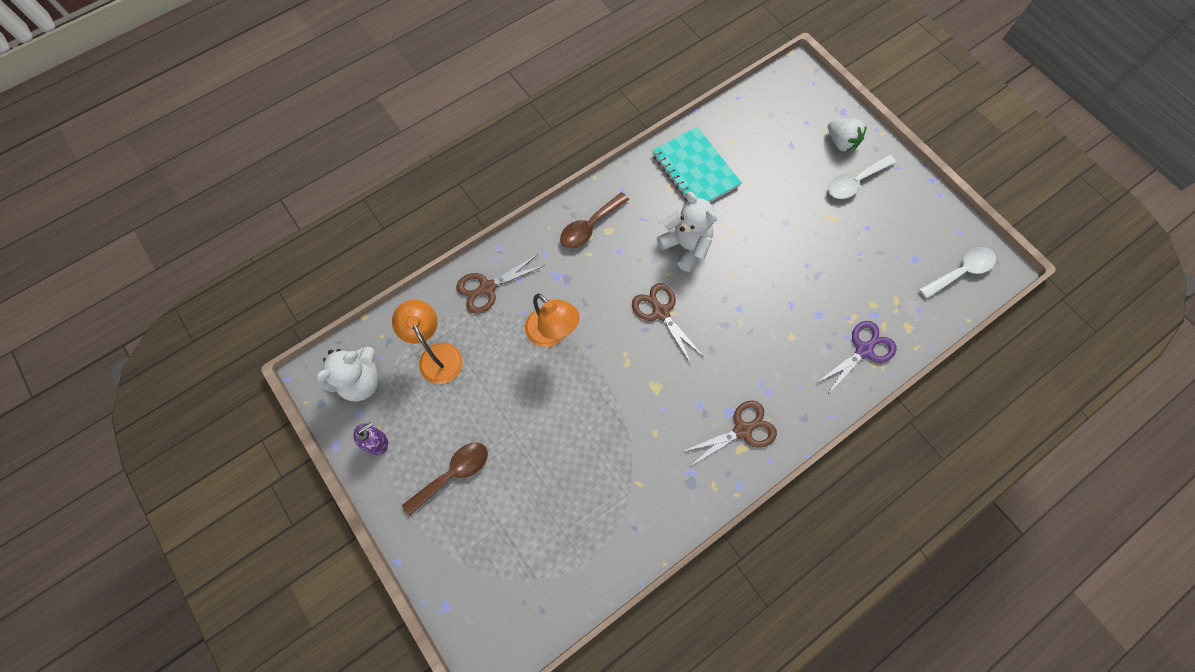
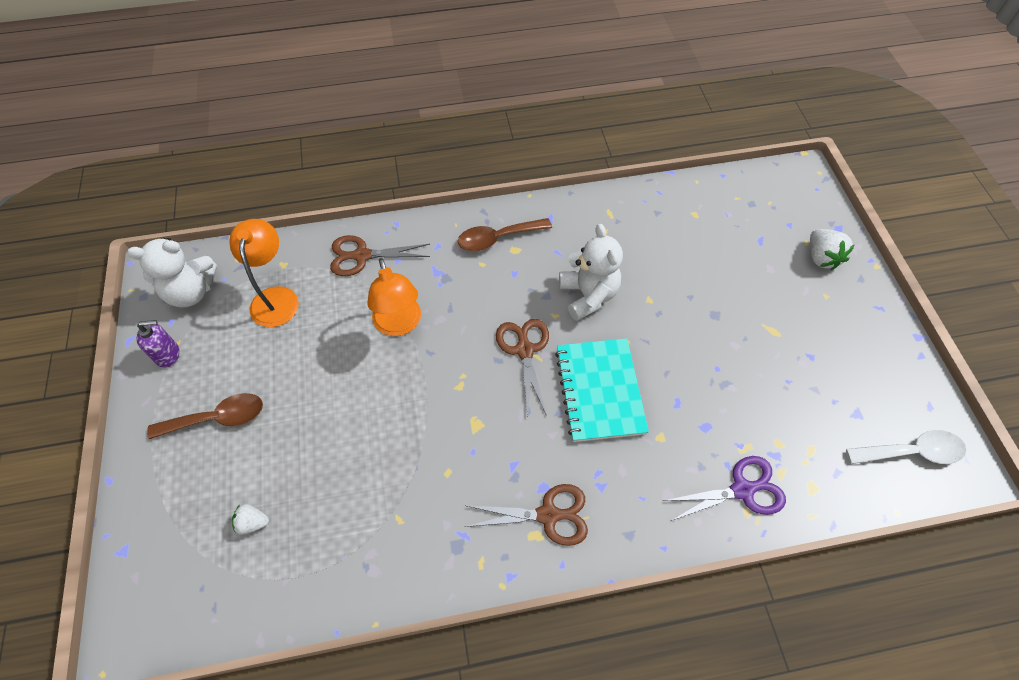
camera: 25 degrees right, 10 degrees down
(532, 538) = (253, 523): none -> white strawberry
(695, 170) = (639, 226): turquoise notebook -> turquoise notebook (599, 391)
(855, 182) = (819, 303): white spoon -> none

